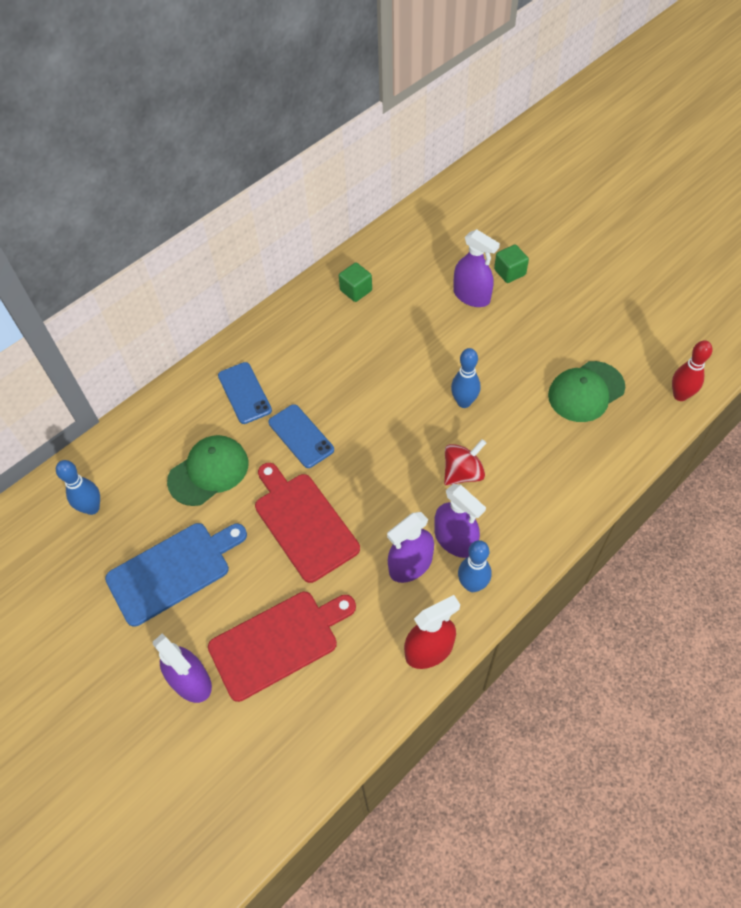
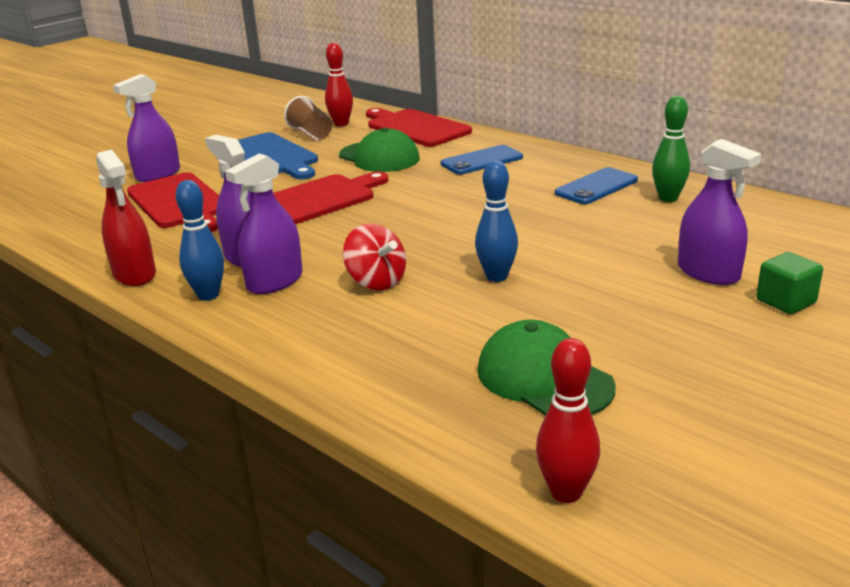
camera: 85 degrees right, 30 degrees down
(92, 508) = (341, 124): blue bowling pin -> red bowling pin
(114, 536) = (311, 134): none -> brown cup
(133, 440) = (415, 128): none -> red cutting board
(301, 436) = (427, 190): blue phone -> blue phone (596, 187)
(356, 290) = (668, 198): green cube -> green bowling pin
(471, 296) = (708, 273): purple spray bottle -> purple spray bottle turned 75 degrees counterclockwise

